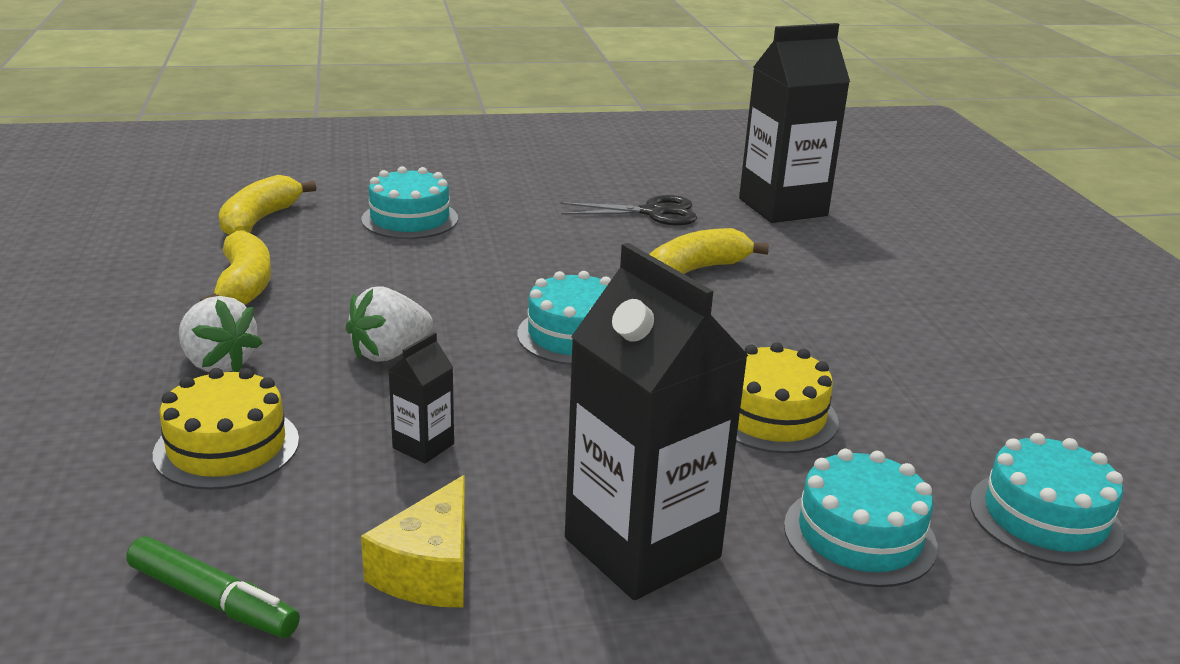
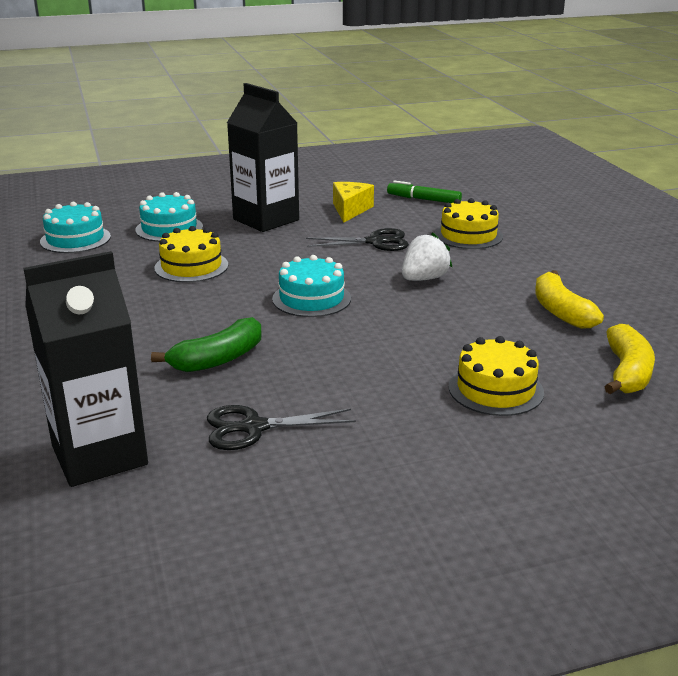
camera: 175 degrees right, 0 degrees up
(218, 363) = (516, 266): white strawberry -> none
(410, 219) = (495, 389): turquoise cake -> yellow cake
(423, 446) = (376, 242): black carton -> black scissors
(696, 270) = (218, 359): yellow banana -> green banana

